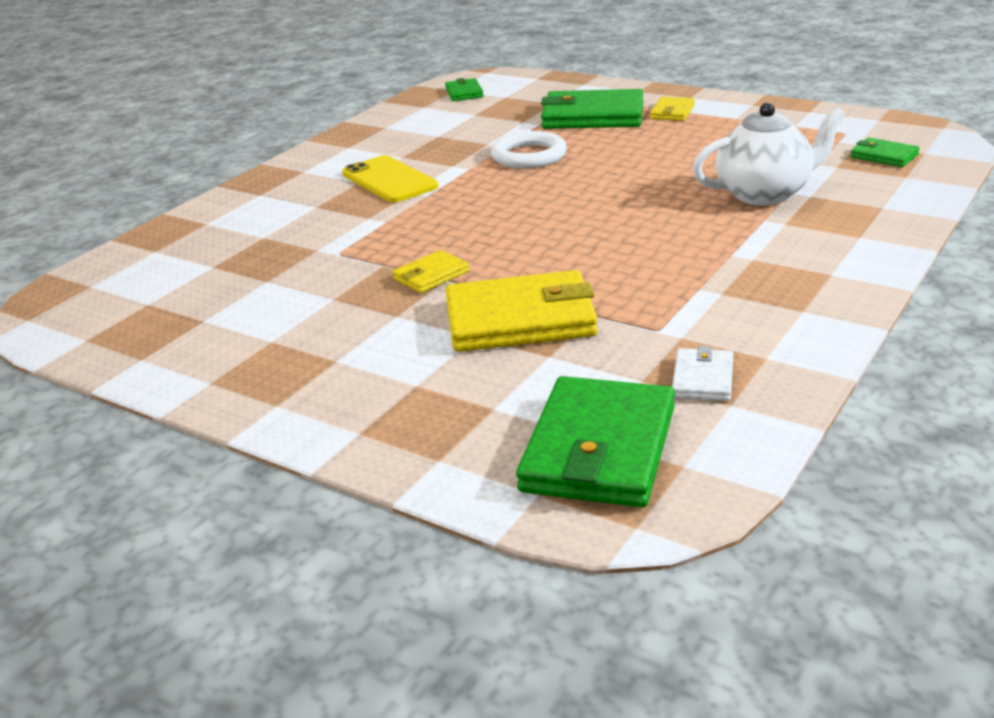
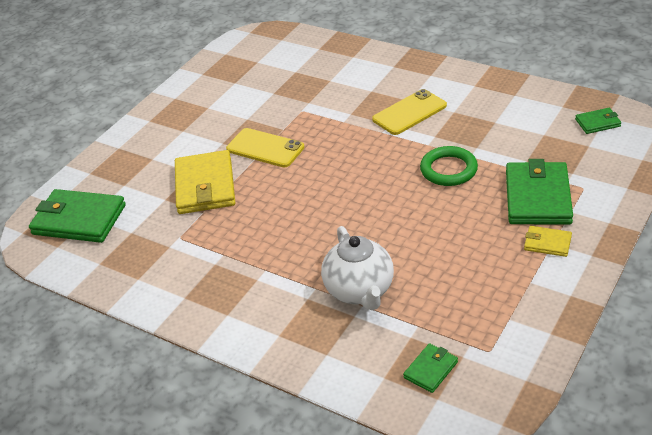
camera: 90 degrees right, 10 degrees up
(431, 275) = (265, 148): yellow wallet -> yellow phone
(529, 156) = (448, 170): white ring -> green ring
(703, 379) = (124, 254): white wallet -> none

